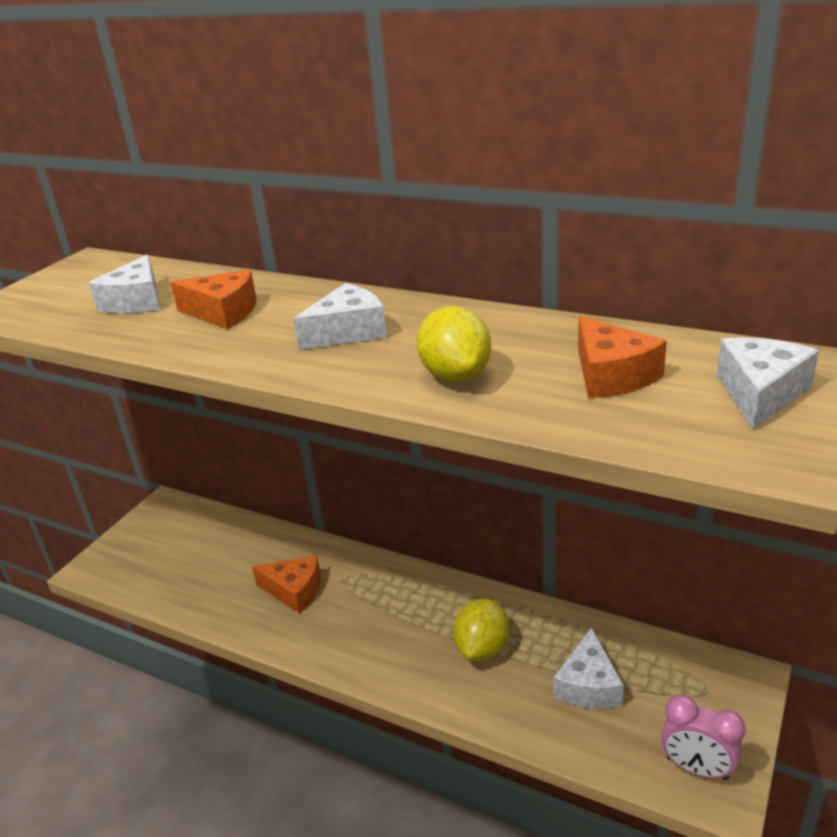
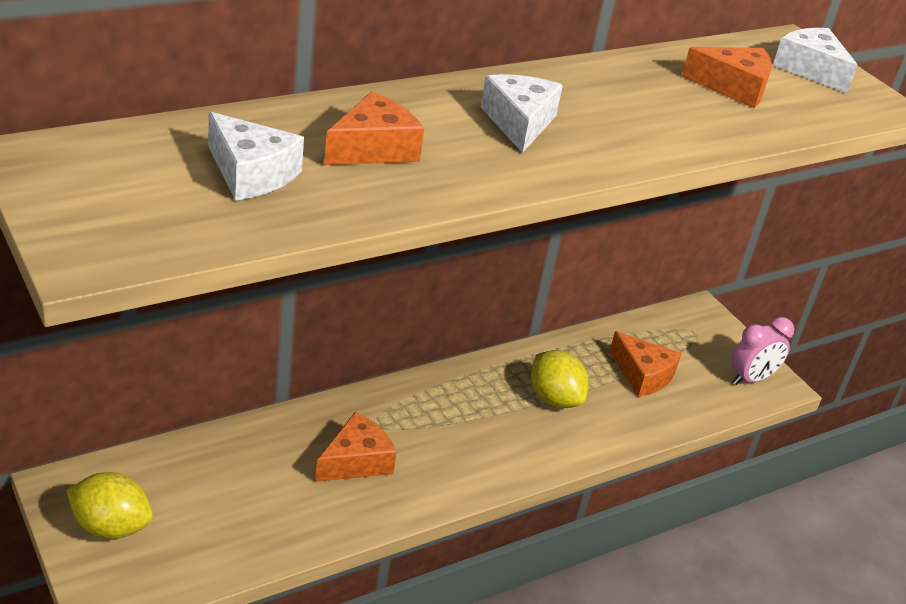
camera: 65 degrees left, 5 degrees up
(455, 376) = (663, 125): yellow lemon -> yellow lemon (111, 527)
(588, 685) = (642, 375): white cheese -> orange cheese

